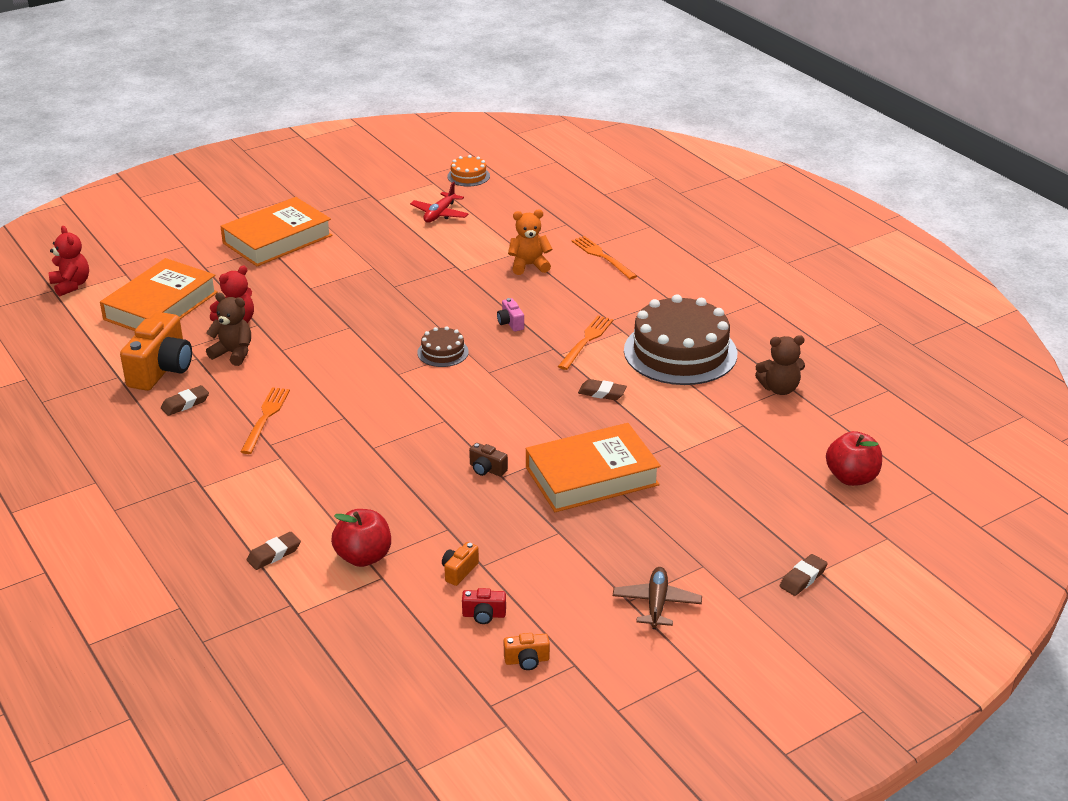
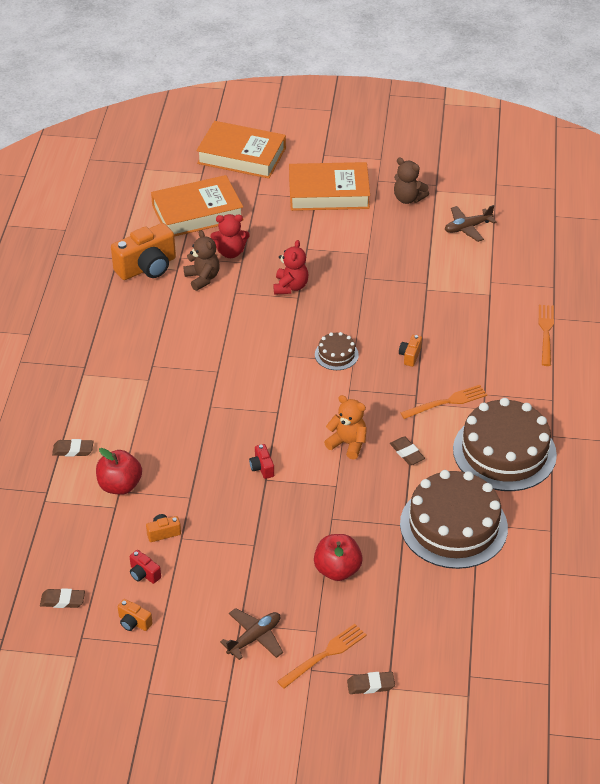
camera: 40 degrees right, 10 degrees up
(71, 285) = (160, 165): red teddy bear -> red teddy bear (290, 287)
(185, 404) = (135, 303): brown eraser -> brown eraser (62, 600)
(265, 418) = (170, 343): orange fork -> orange fork (325, 655)
(439, 214) = (467, 228): red plane -> brown plane
(468, 176) = (529, 201): orange cake -> none
(487, 469) = (262, 467): brown camera -> red camera
(510, 323) = (410, 356): pink camera -> orange camera
(529, 265) = (481, 311): orange teddy bear -> orange teddy bear (348, 444)
(591, 476) = (323, 515): orange book -> orange book (241, 156)
(710, 424) = (453, 525): none -> brown cake
(779, 389) = (541, 527): brown teddy bear -> brown teddy bear (408, 198)
(851, 478) = (502, 633): red apple -> red apple (337, 570)

